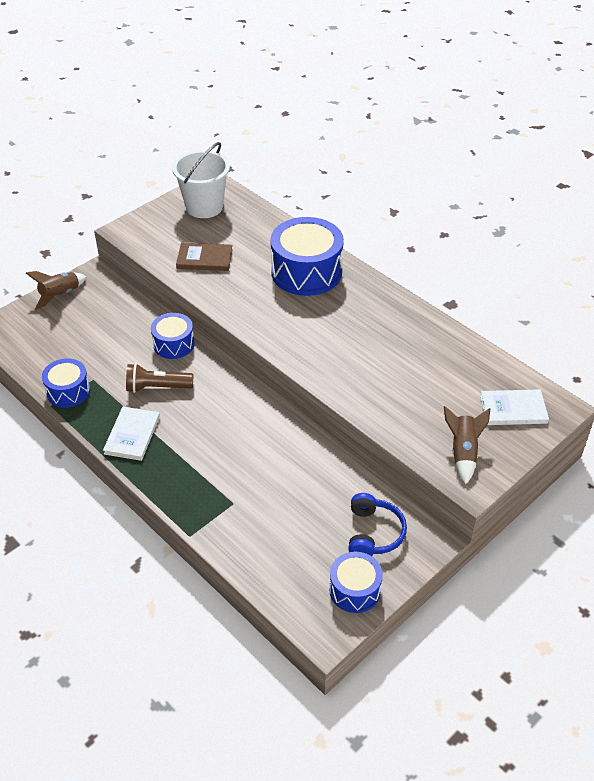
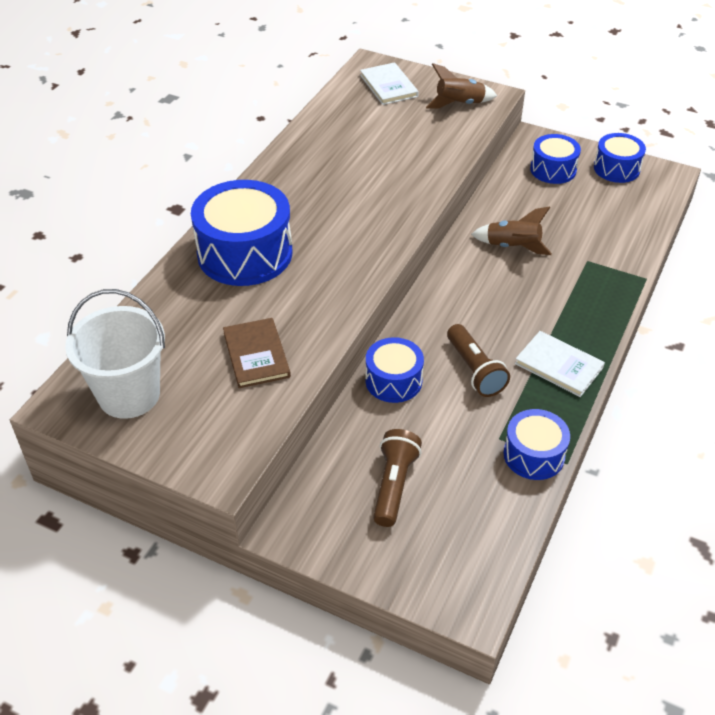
camera: 110 degrees left, 0 degrees up
(60, 295) = (357, 553): brown rocket -> brown rocket (512, 247)
(93, 321) = (394, 485): none -> brown flashlight
(132, 435) = (559, 365): white book -> white book turned 45 degrees clockwise
(373, 533) = (553, 169): blue headphones -> blue drum

